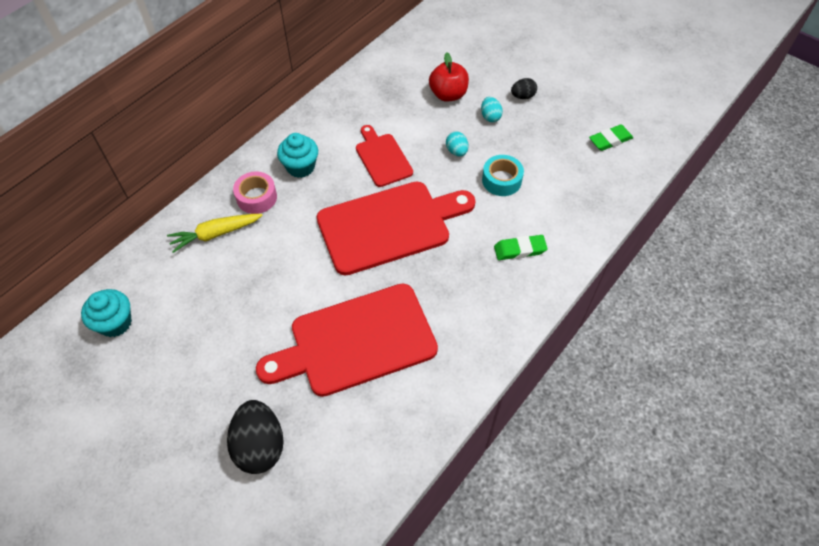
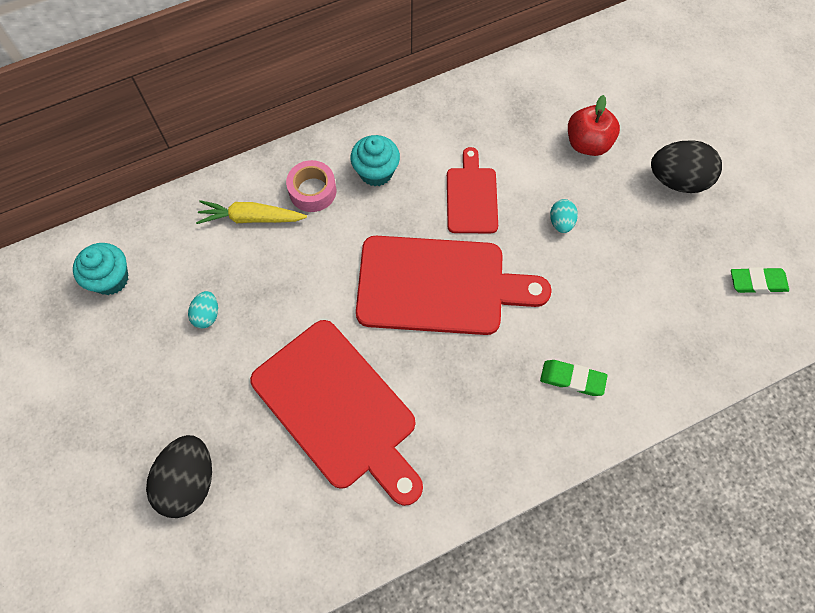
camera: 25 degrees right, 10 degrees up
(356, 341) = (338, 409): red cutting board -> red cutting board turned 135 degrees counterclockwise
(490, 117) = (624, 192): turquoise egg -> turquoise egg (207, 315)
(501, 180) = (595, 281): turquoise tape -> none
(522, 96) = (677, 180): black egg -> black egg, size x1.93

